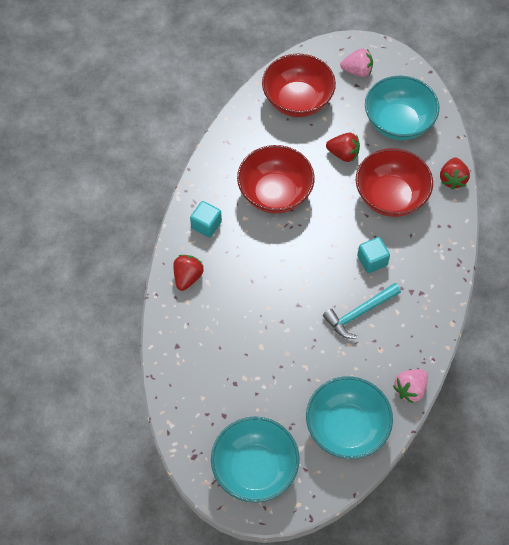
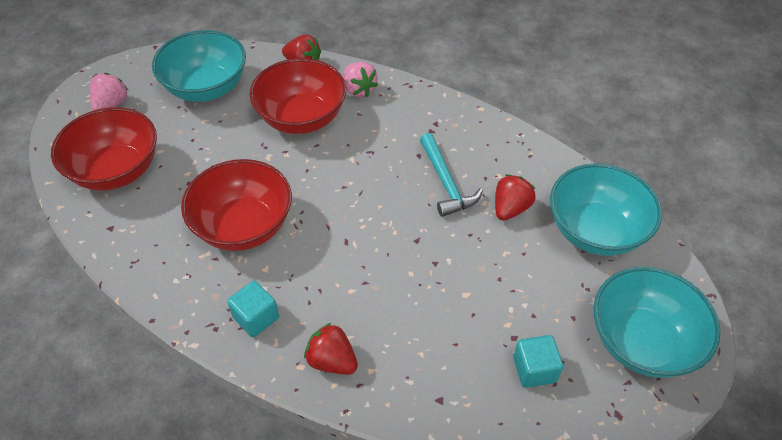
camera: 75 degrees left, 10 degrees down
(343, 154) = (221, 145): red strawberry -> red strawberry (510, 208)
(372, 260) = (379, 154): turquoise cube -> turquoise cube (534, 369)
(410, 389) = (554, 162): pink strawberry -> pink strawberry (358, 90)

